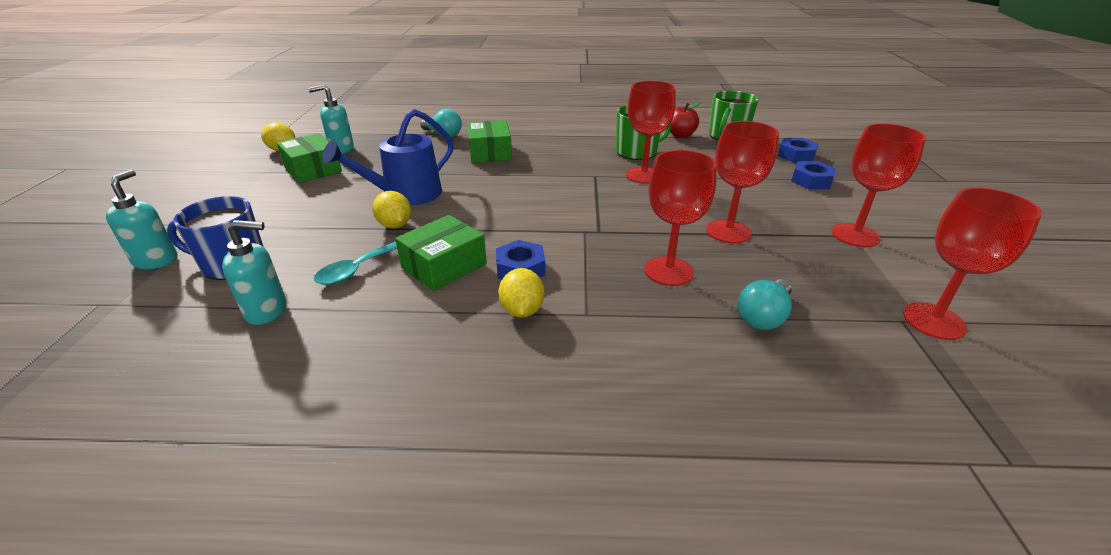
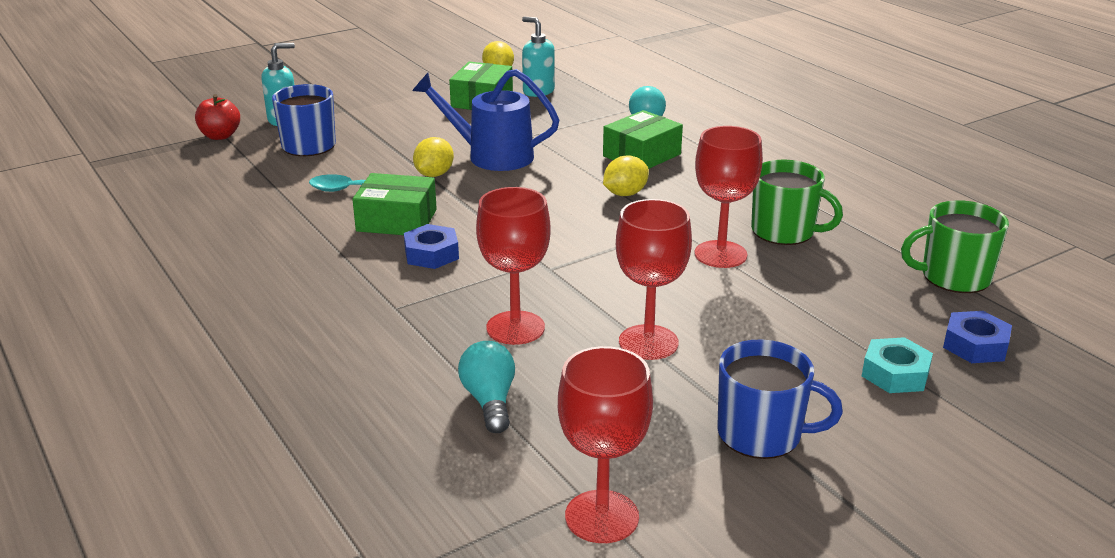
camera: 55 degrees right, 5 degrees down
(267, 311) = (267, 184): turquoise soap dispenser -> none
(522, 310) = (369, 277): yellow lemon -> yellow lemon (625, 194)
(680, 135) = (892, 244): red apple -> red apple (220, 136)
(763, 316) = (489, 401): turquoise light bulb -> turquoise light bulb turned 75 degrees clockwise
(811, 181) = (895, 374): blue nut -> turquoise nut
(855, 235) = (761, 434): red goblet -> blue mug

